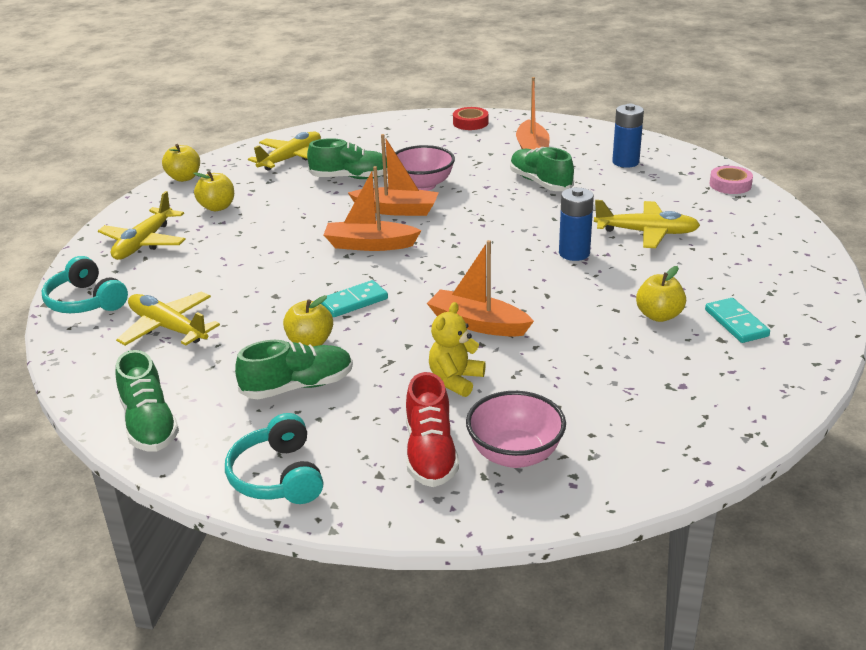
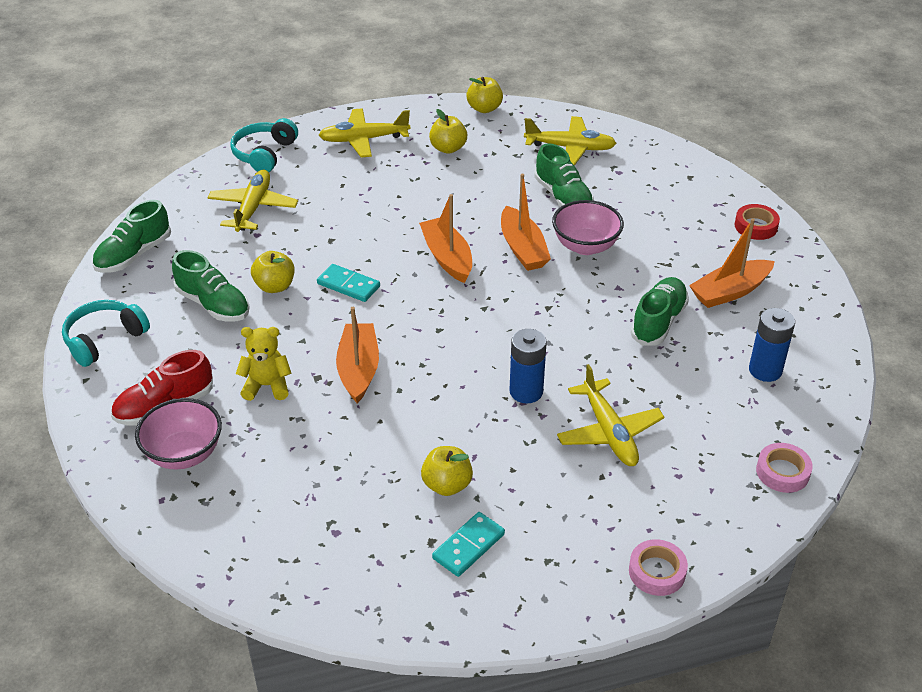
camera: 60 degrees right, 10 degrees up
(803, 253) = (657, 572): none -> pink tape

